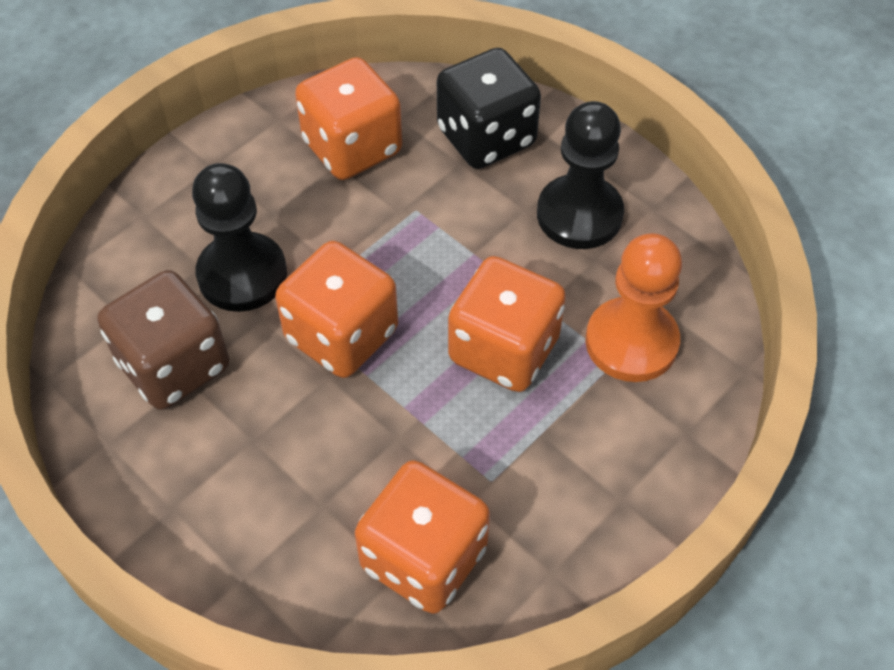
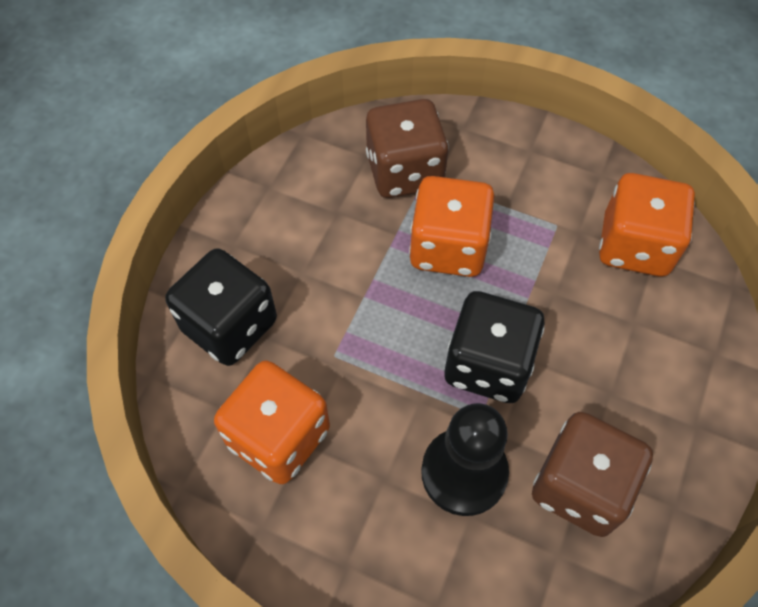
camera: 110 degrees left, 5 degrees up
(342, 335) = (488, 364): orange dice -> black dice
(579, 215) = (295, 232): black pawn -> none
(631, 342) = (404, 171): orange pawn -> brown dice

